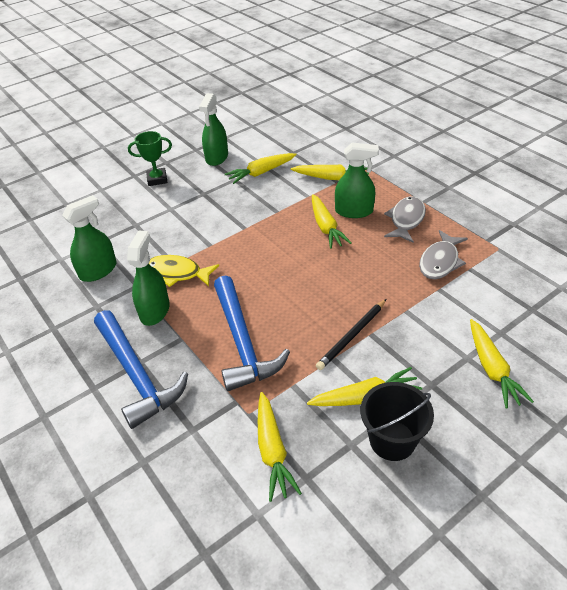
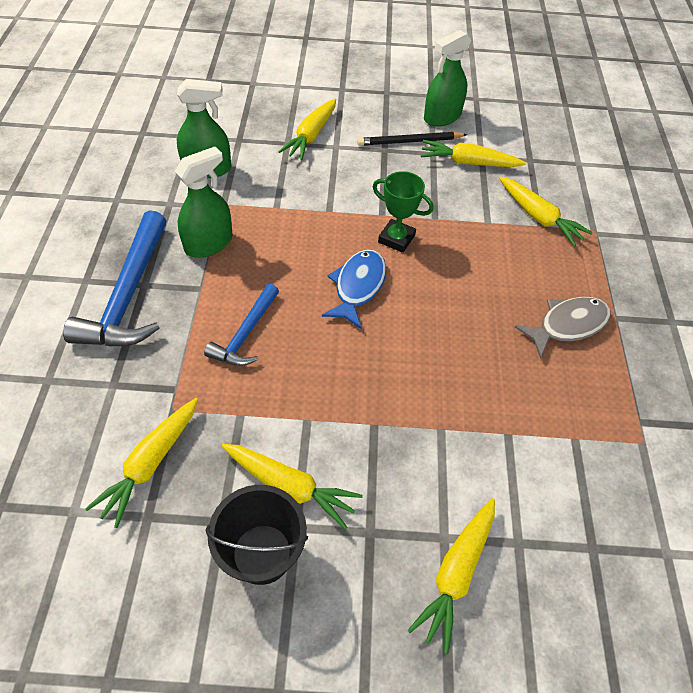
camera: 35 degrees right, 10 degrees up
(157, 179) = (358, 106): green trophy -> green trophy (396, 239)
(177, 273) = (268, 219): yellow fish -> none
(242, 342) = (246, 334): blue hammer -> blue hammer, size x0.59
(277, 273) = (358, 287): none -> blue fish
(326, 227) = (466, 271): yellow carrot -> yellow carrot (311, 136)
(352, 336) = (352, 411): black pencil -> black pencil (409, 142)
(354, 211) = (518, 273): green spray bottle -> none
(440, 261) = (548, 403): grey fish -> none

